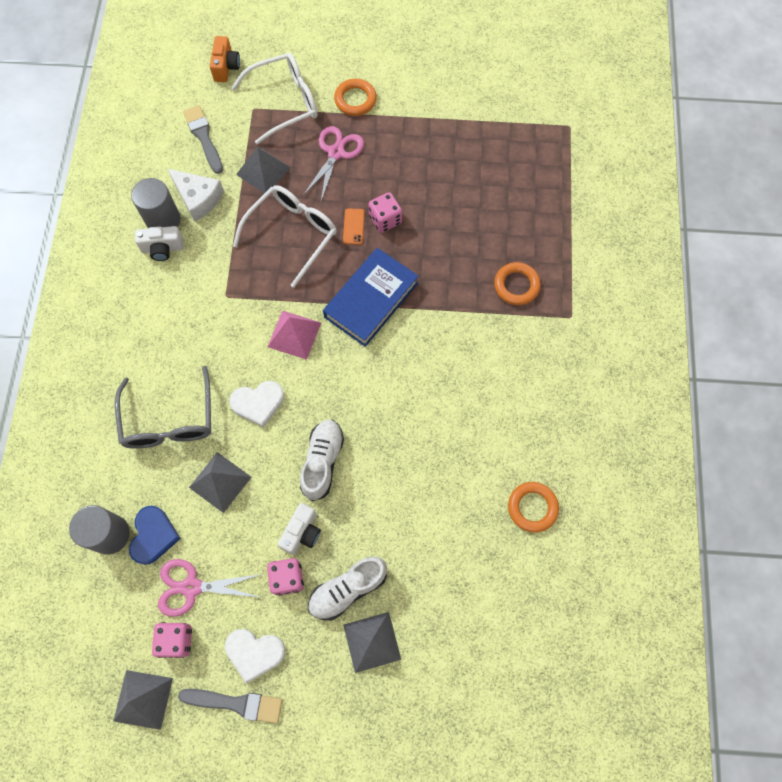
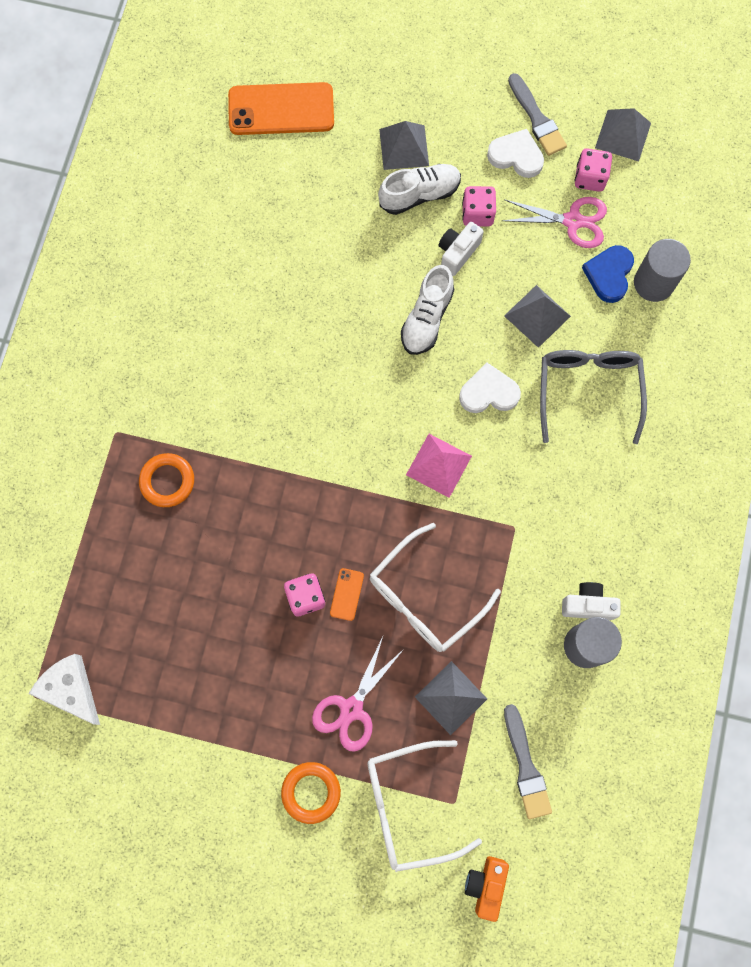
camera: 170 degrees left, 5 degrees up
(198, 198) = (539, 670): white cheese -> white cheese (71, 689)
(236, 703) = (537, 118): grey brush -> grey brush turned 135 degrees counterclockwise
(371, 300) = (342, 492): blue book -> none
(507, 664) = (281, 109): none -> orange phone
(532, 507) = (219, 238): orange ring -> none

